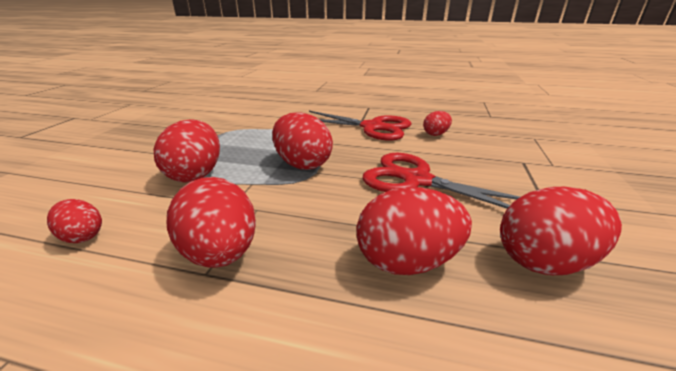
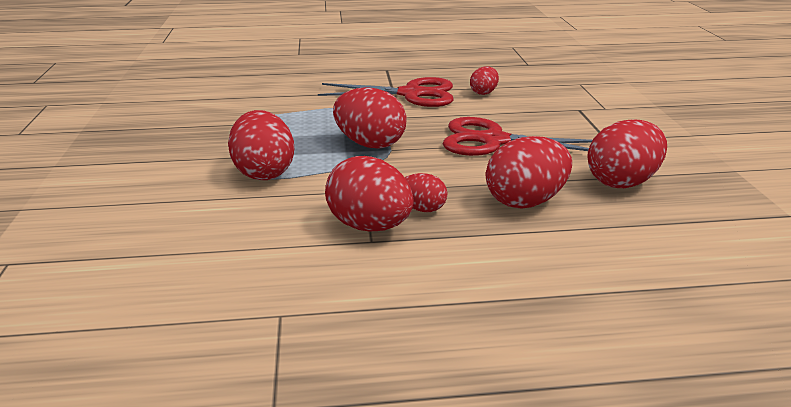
camera: 20 degrees left, 0 degrees up
(82, 236) = (219, 241): red egg -> red egg (422, 208)

